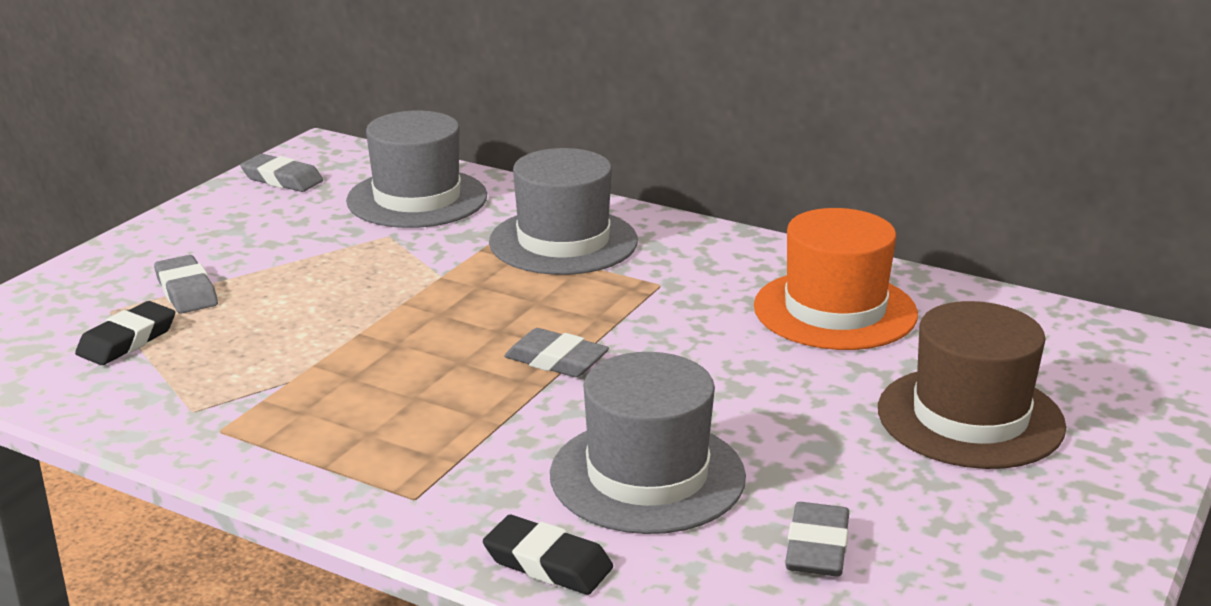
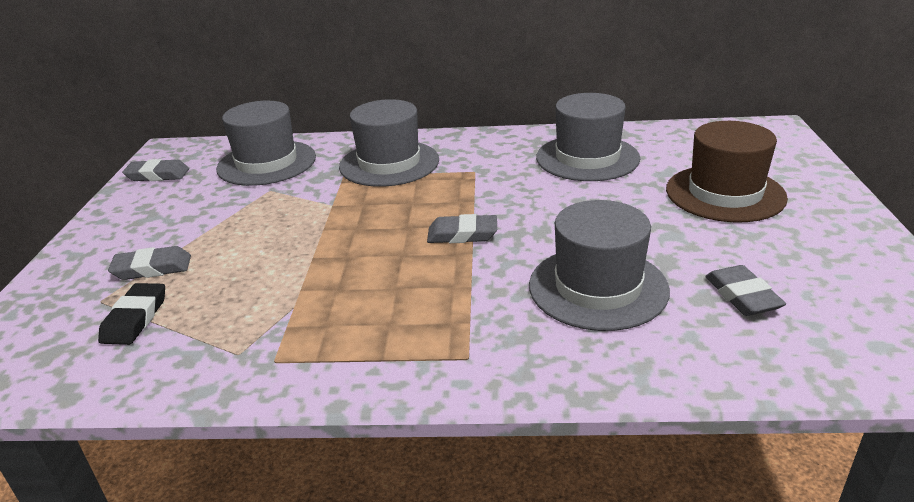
camera: 25 degrees left, 5 degrees up
(186, 291) = (152, 268): grey eraser -> grey eraser turned 45 degrees counterclockwise
(548, 563) = (604, 369): black eraser -> none
(835, 310) = (587, 158): orange hat -> grey hat

